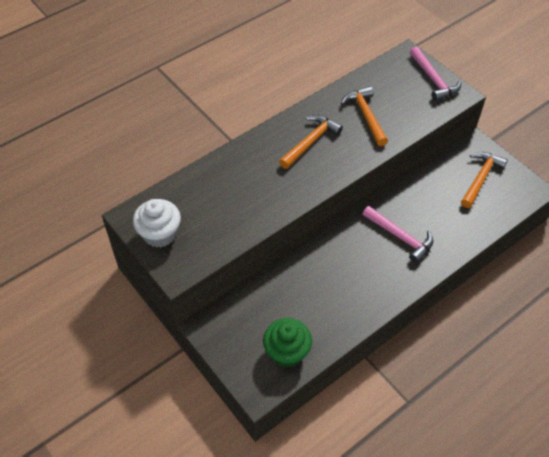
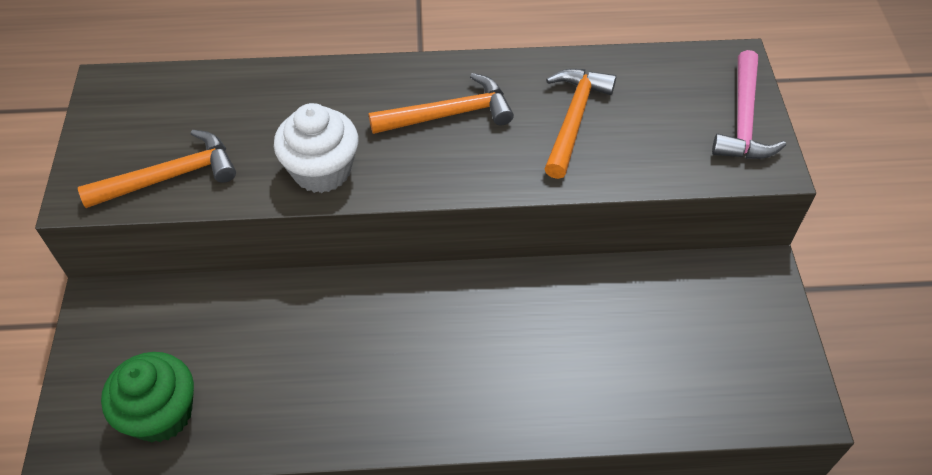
camera: 35 degrees right, 0 degrees up
(160, 234) = (117, 130): white cupcake -> white cupcake (322, 171)
(400, 237) = (494, 346): pink hammer -> none
(480, 178) = (719, 332): orange hammer -> orange hammer (170, 177)

